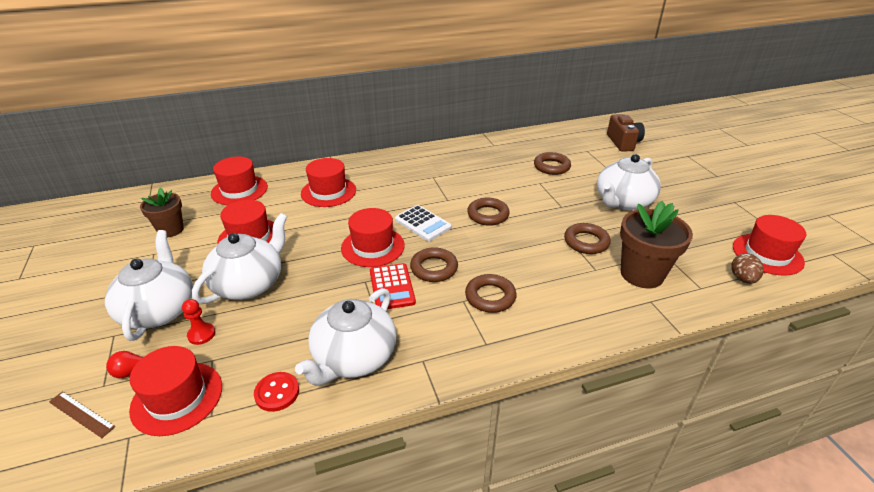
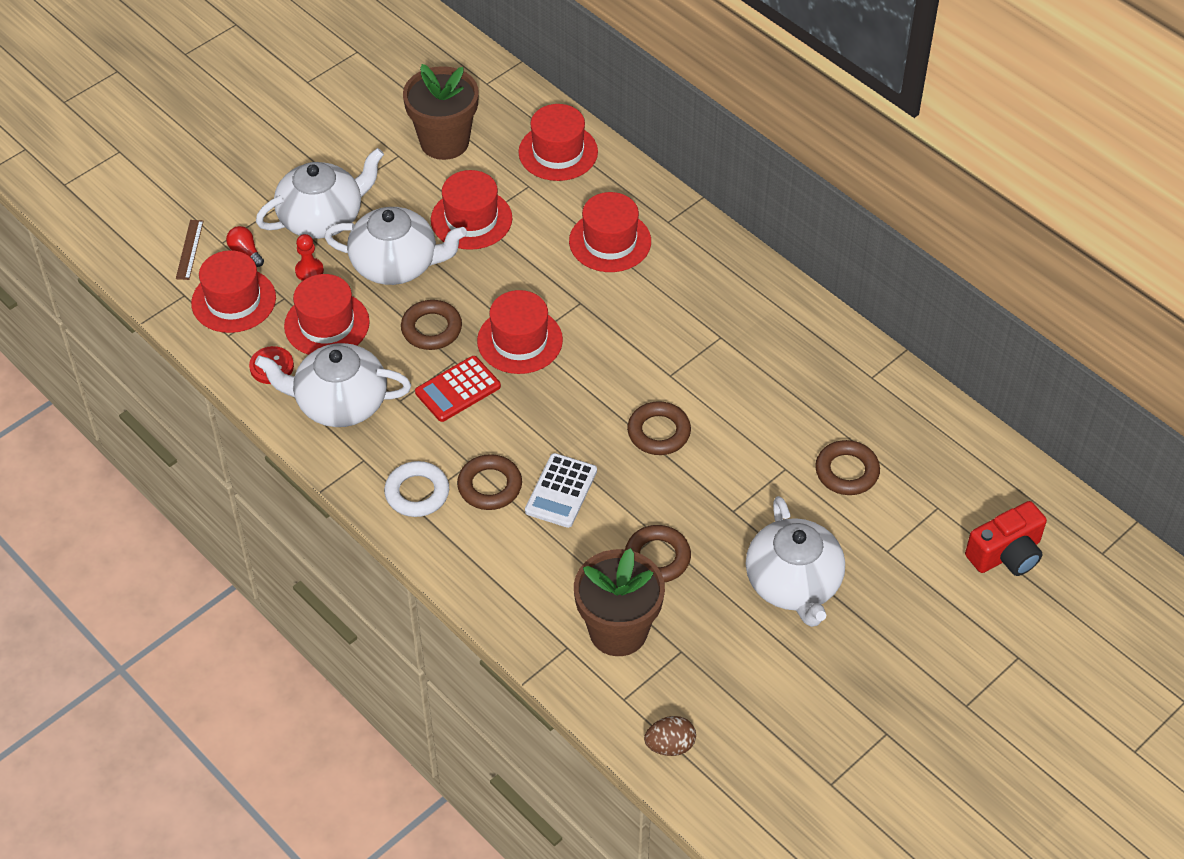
camera: 65 degrees right, 15 degrees up
(171, 230) = (444, 142): brown flower pot -> brown flower pot, size x1.57
(422, 223) = (596, 370): white calculator -> white calculator (561, 491)
(434, 268) = (512, 415): brown ring -> brown ring (431, 329)
(475, 337) = (417, 493): none -> white ring
(623, 142) = (1006, 554): brown camera -> red camera
(623, 201) = (793, 584): white teapot -> white teapot turned 120 degrees counterclockwise
(767, 254) = (750, 776): red hat -> red hat (327, 324)

